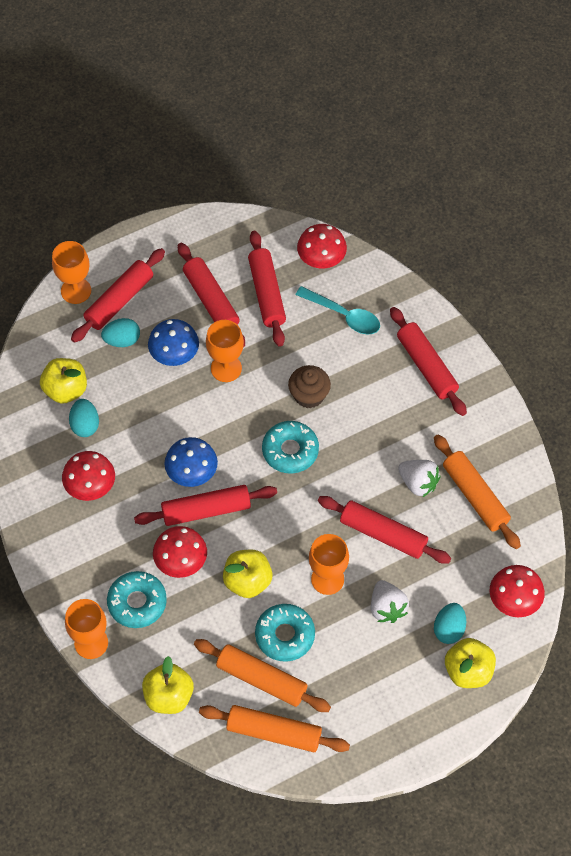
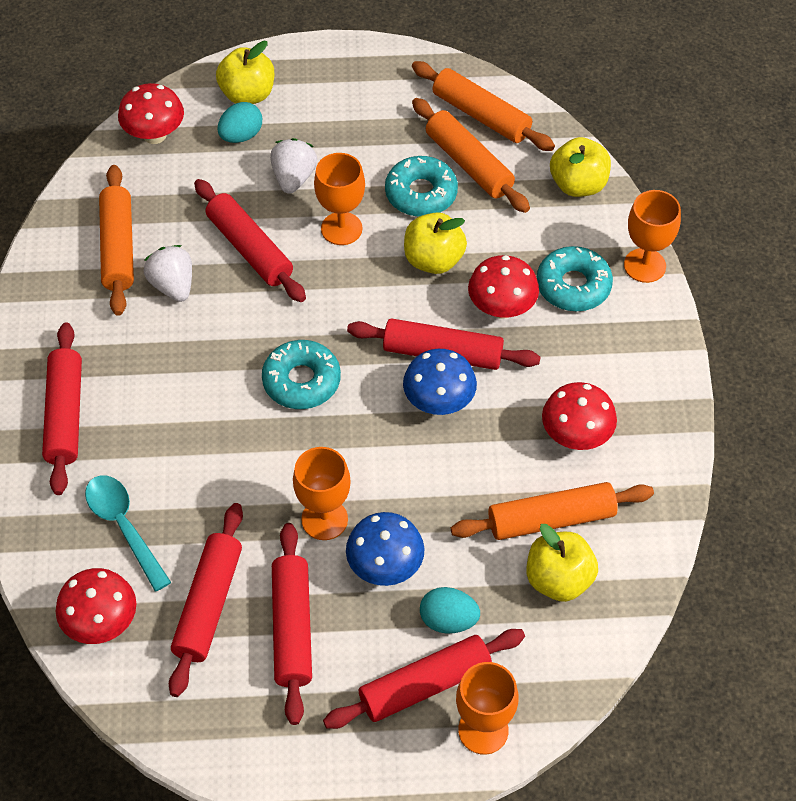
camera: 155 degrees left, 5 degrees down
(85, 425) = (551, 519): turquoise egg -> orange rolling pin
(309, 395) = (237, 439): brown cupcake -> none

